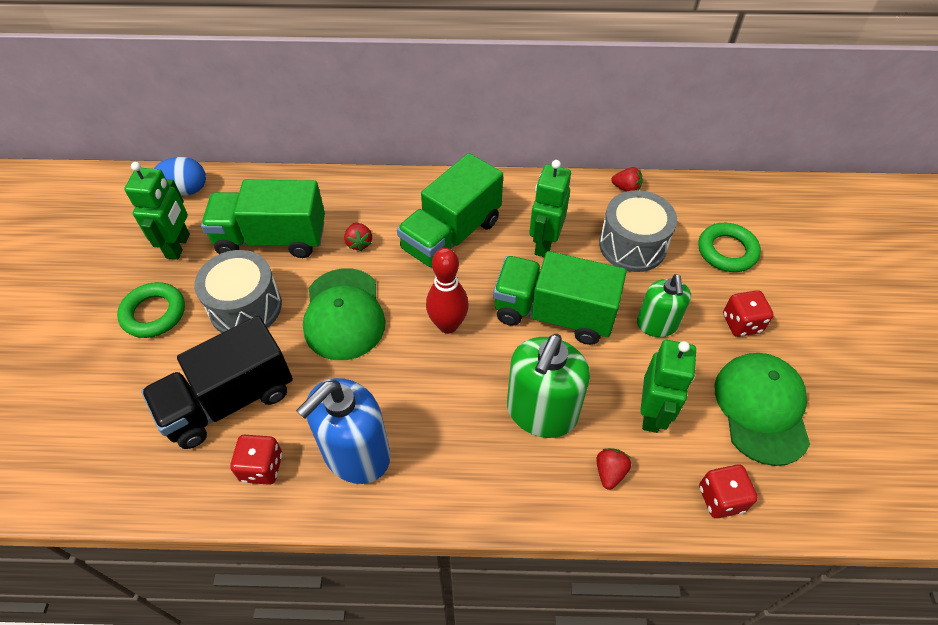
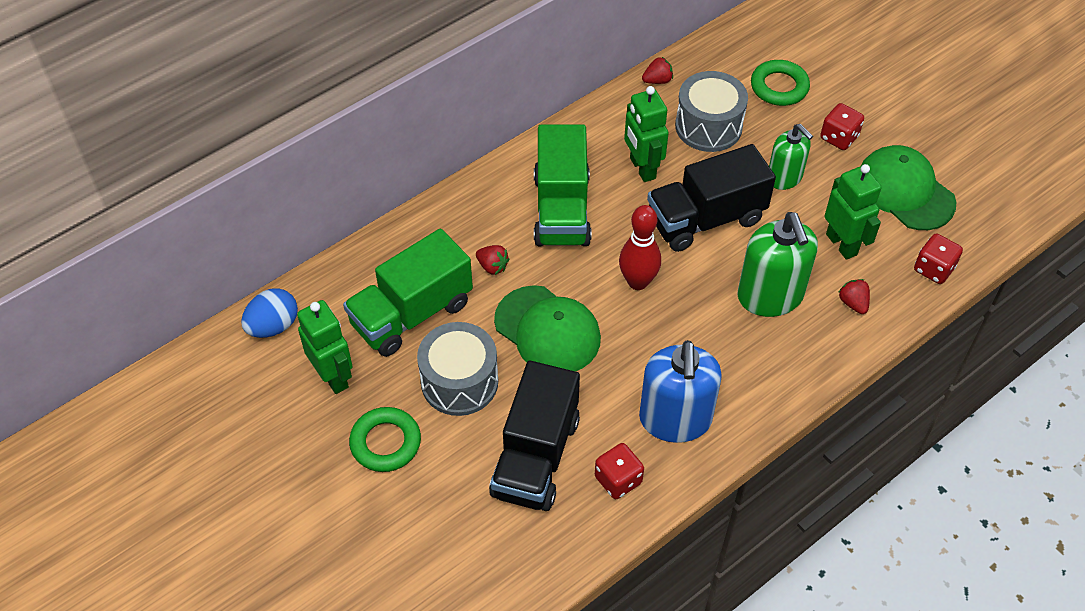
camera: 40 degrees left, 0 degrees up
(553, 314) = (705, 219): green truck -> black truck

